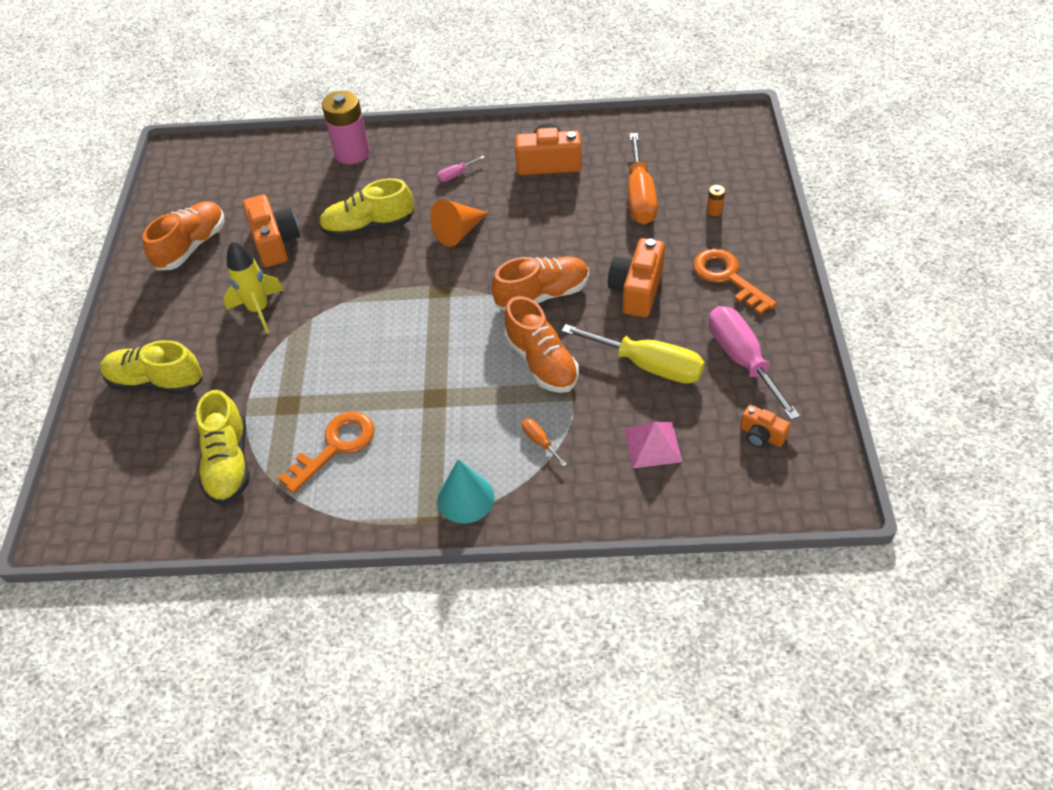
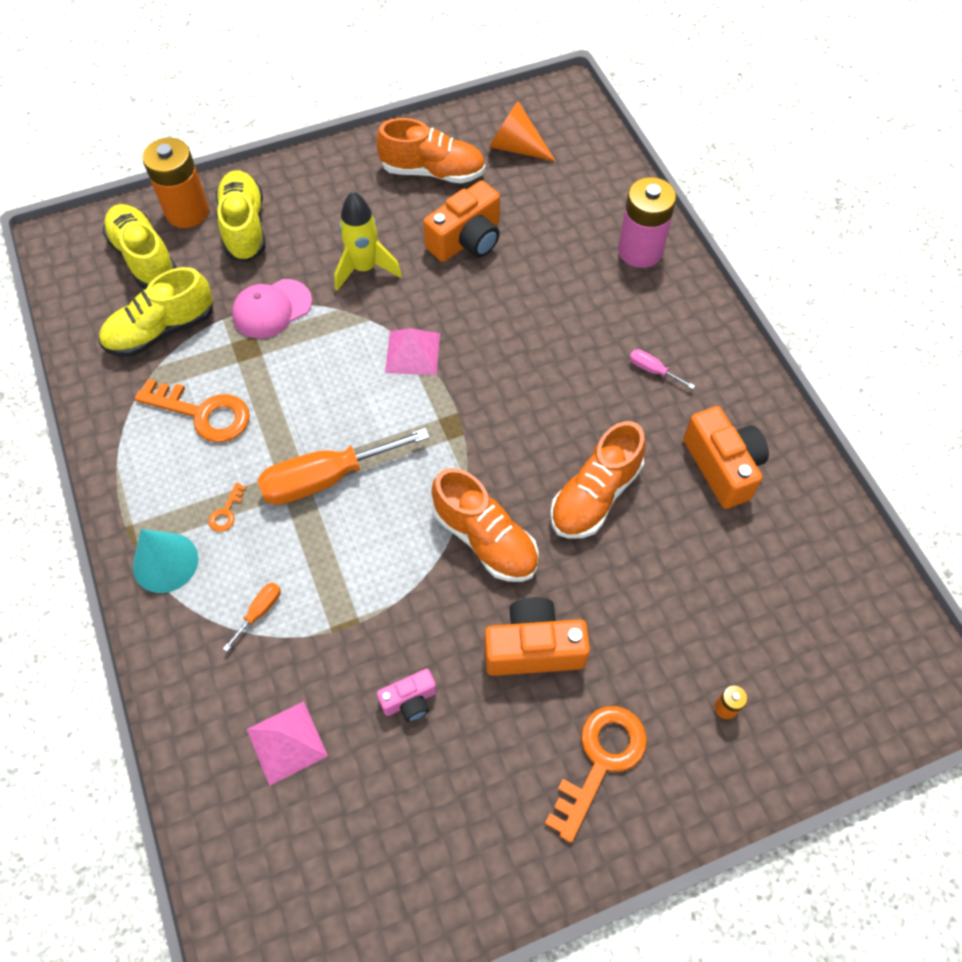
camera: 65 degrees right, 10 degrees up
(106, 421) = (187, 212): none -> orange battery
(258, 379) = (272, 309): none -> pink cap
(360, 298) = (413, 352): none -> pink pyramid
(369, 227) = (526, 316): yellow shoe -> yellow shoe (144, 258)
(440, 447) = (226, 512): none -> orange key
(459, 232) = (555, 410): orange cone -> orange cone (516, 147)
(541, 362) = (377, 574): orange shoe -> orange shoe (595, 495)
(640, 197) = (710, 599): orange screwdriver -> orange screwdriver (325, 478)
(648, 366) = (410, 700): yellow screwdriver -> pink camera
(742, 360) = (457, 819): pink screwdriver -> none
(761, 435) = (335, 877): orange camera -> none

